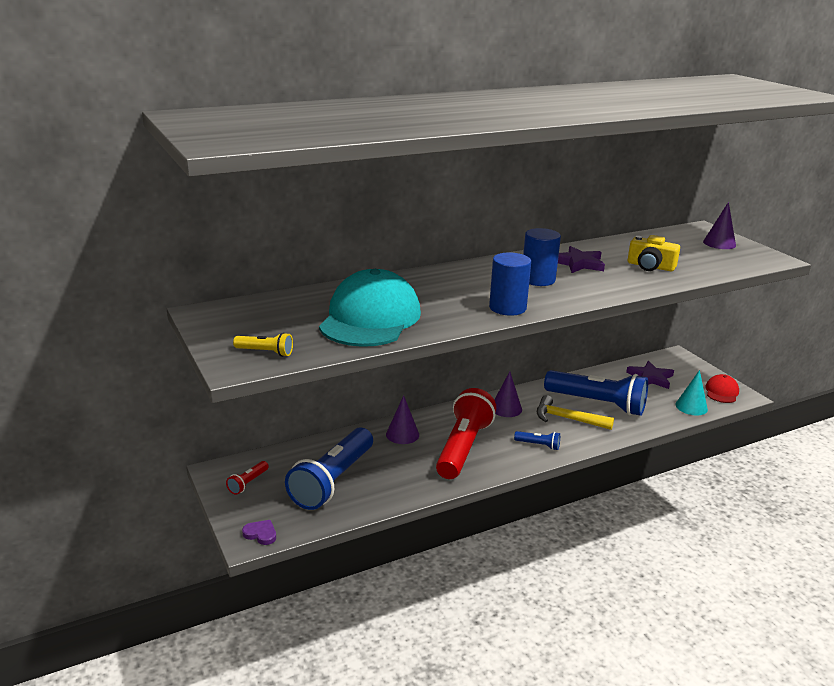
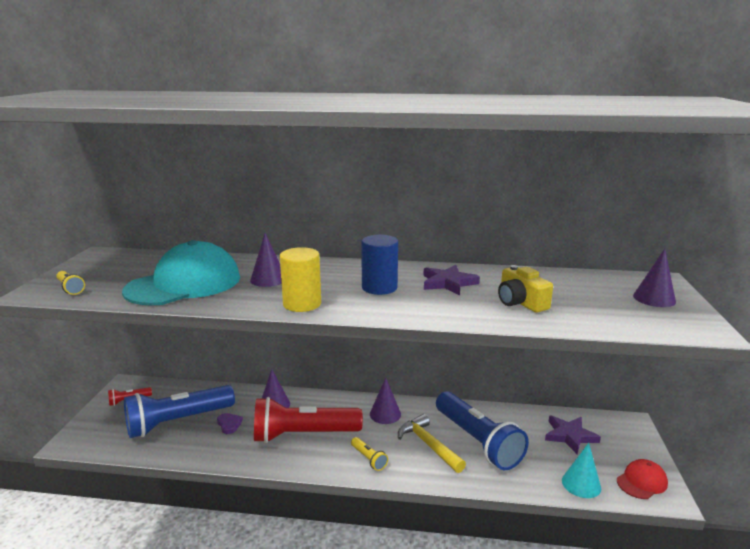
camera: 35 degrees right, 5 degrees down
(261, 534) = (81, 442): purple heart -> purple heart (229, 424)
(436, 295) = (268, 279): none -> purple cone
(463, 448) = (303, 434): red flashlight -> red flashlight turned 150 degrees counterclockwise
(507, 308) = (302, 304): blue cylinder -> yellow cylinder
(538, 445) = (368, 459): blue flashlight -> yellow flashlight

